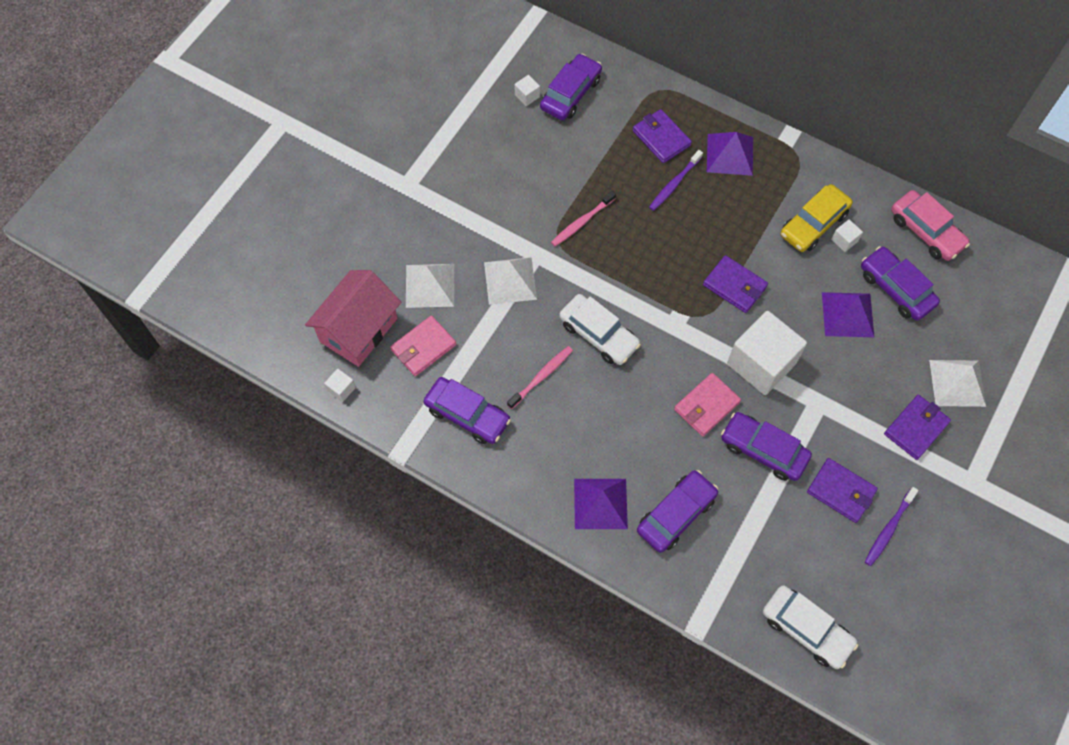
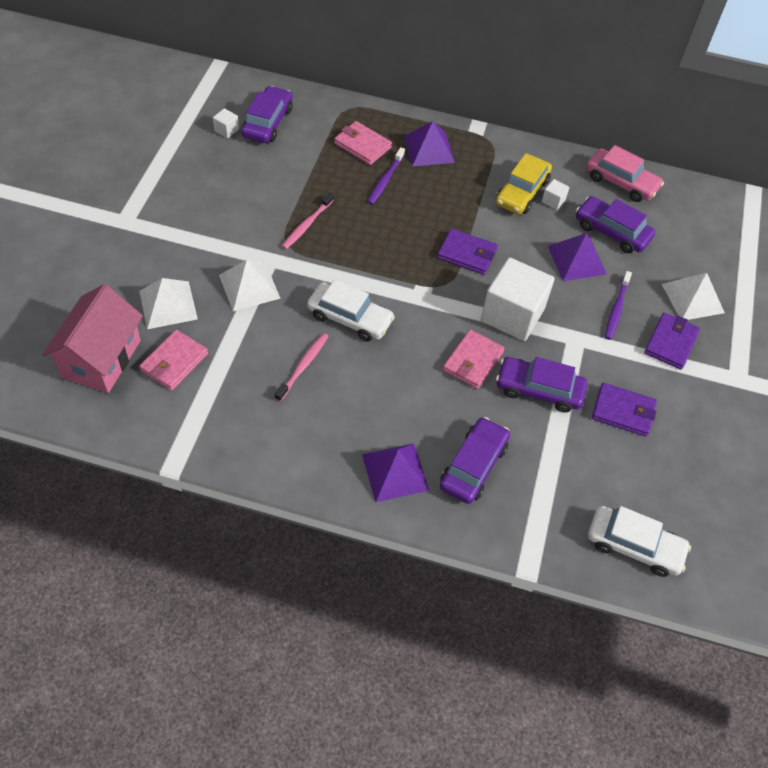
camera: 20 degrees left, 10 degrees down
(341, 389) = (94, 418): white cube -> none
(467, 414) = (235, 416): purple car -> none
(661, 138) = (362, 145): purple wallet -> pink wallet
(888, 529) = (678, 436): purple toothbrush -> purple toothbrush (616, 309)

